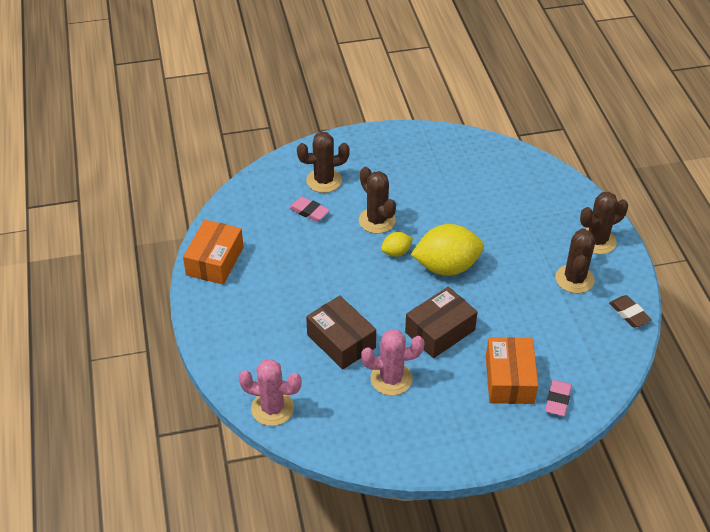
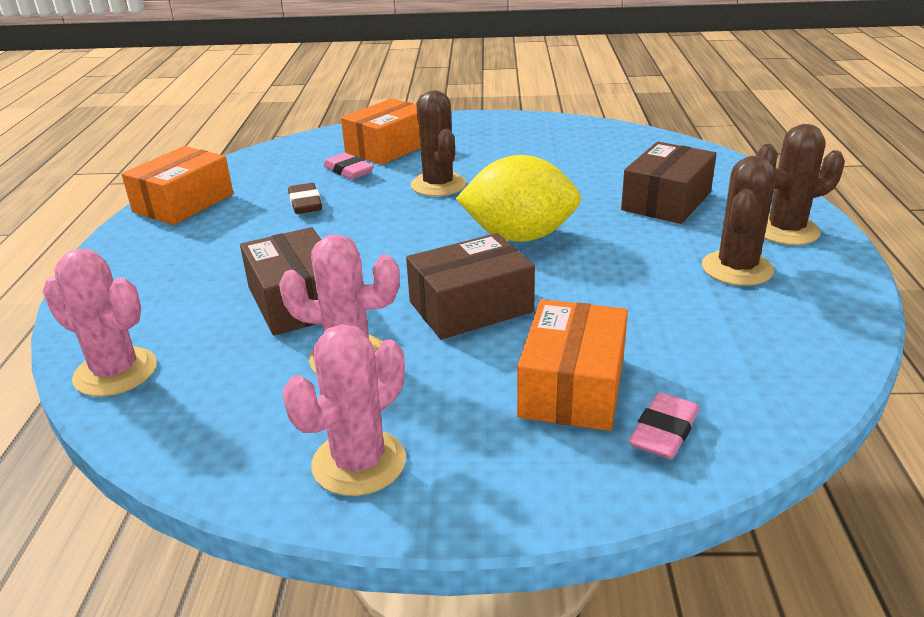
camera: 15 degrees right, 15 degrees down
(324, 181) = (388, 148): brown cactus -> orange box
(396, 252) = (448, 216): yellow lemon -> none
(426, 441) = (359, 463): none -> pink cactus
(524, 220) = (666, 201): none -> brown box
(629, 314) = (837, 321): brown eraser -> brown eraser (305, 203)

